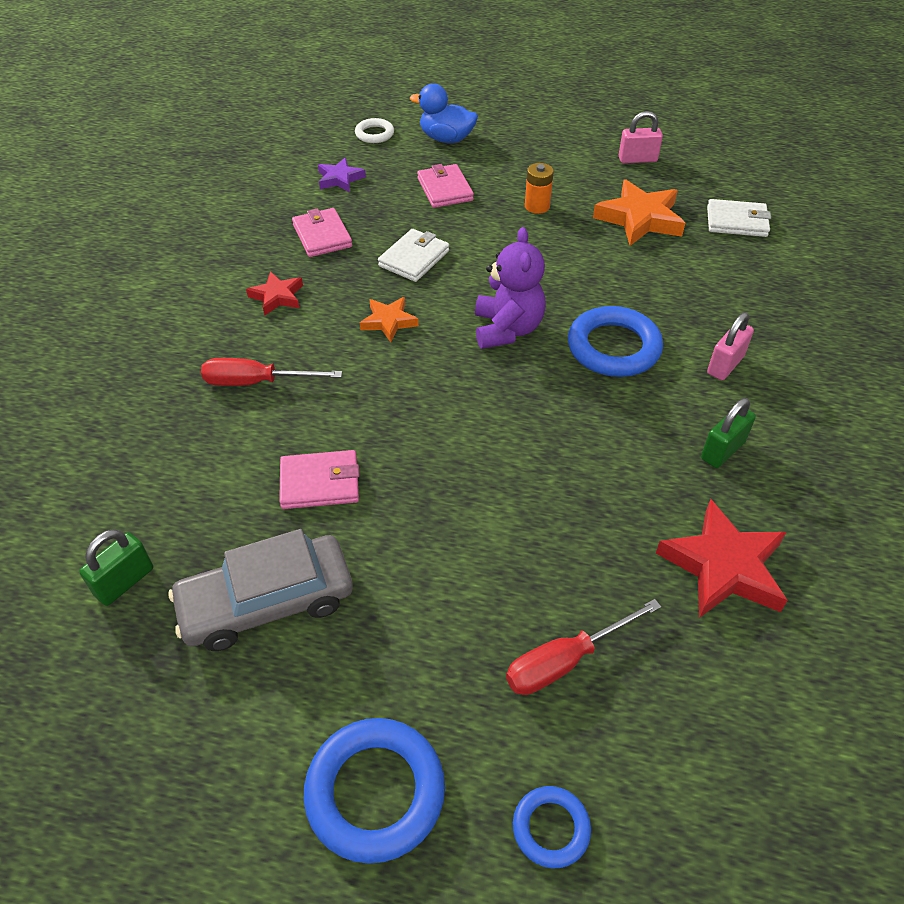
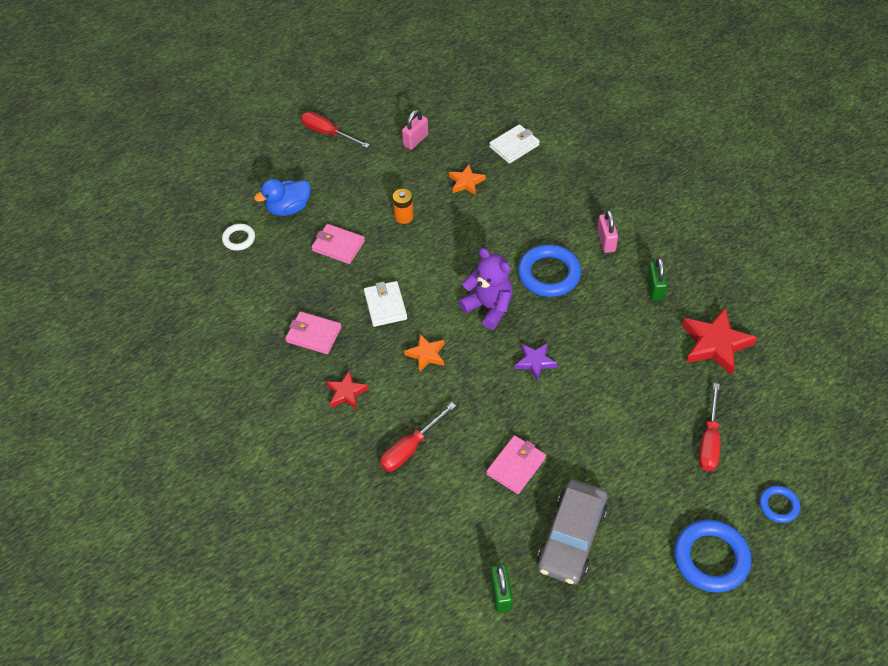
camera: 45 degrees left, 5 degrees up
(340, 179) = (266, 288): purple star -> purple star (535, 362)
(562, 110) = (328, 133): none -> red screwdriver
(639, 219) = (466, 182): orange star -> orange star, size x0.57

